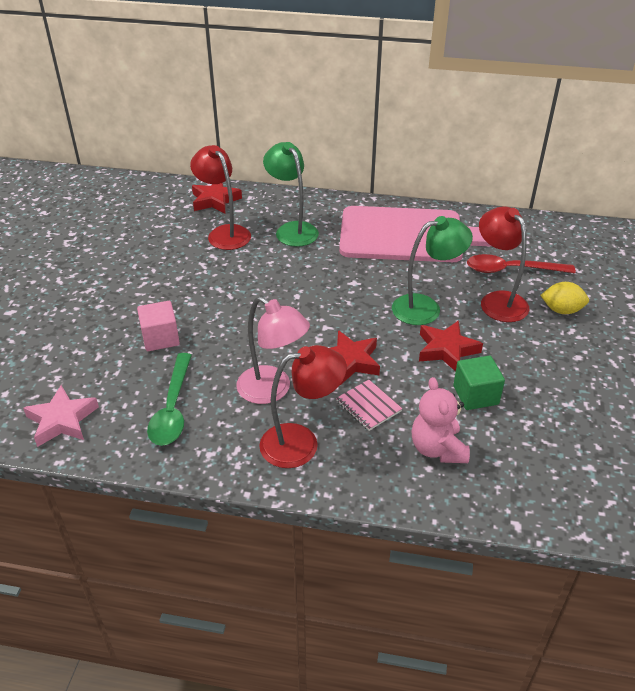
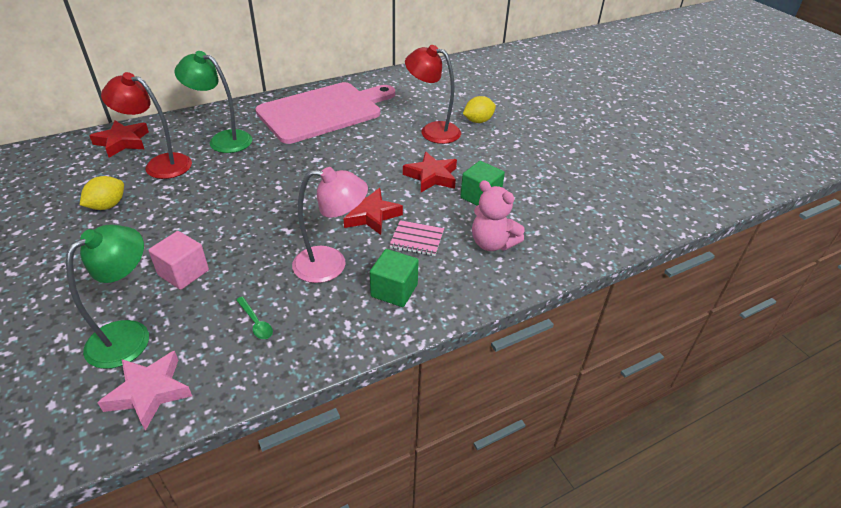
camera: 40 degrees left, 0 degrees up
(158, 254) = (107, 206): none -> yellow lemon
(172, 408) = (256, 323): green spoon -> green spoon, size x0.49
(301, 443) = (394, 290): red lamp -> green cube
(426, 307) = (388, 155): green lamp -> green lamp (129, 335)
(511, 270) = (421, 108): red spoon -> none

